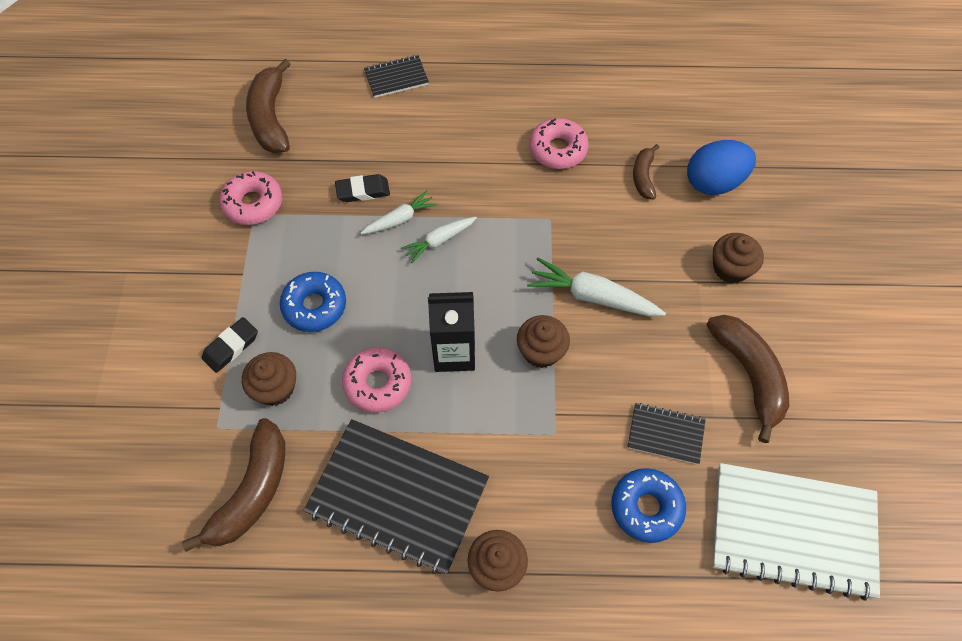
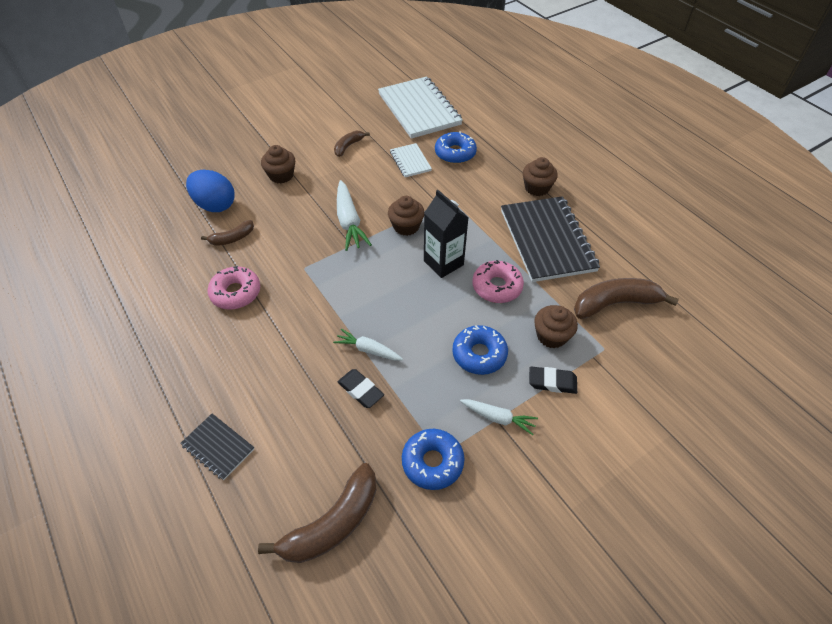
camera: 125 degrees left, 10 degrees down
(253, 203) = (432, 462): pink donut -> blue donut
(439, 241) = (368, 316): white carrot -> white carrot (498, 418)
(665, 434) = (410, 161): black notebook -> white notebook
(749, 375) = (348, 146): brown banana -> brown banana, size x0.55

